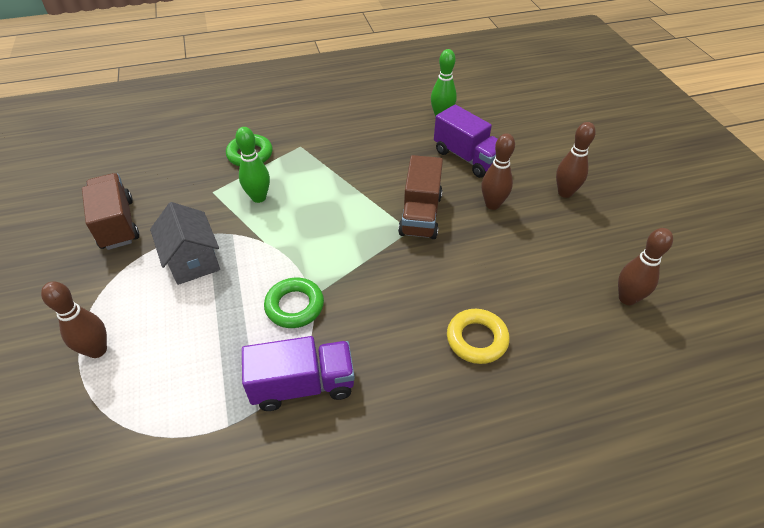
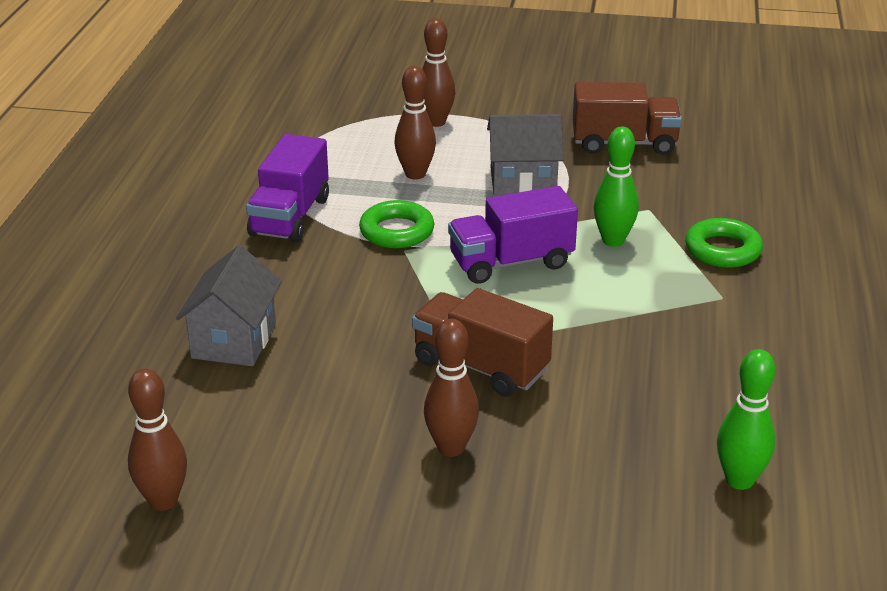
camera: 115 degrees right, 15 degrees down
(467, 158) = (590, 466): purple truck -> purple truck (511, 262)
(477, 339) = (234, 340): yellow ring -> grey house
(565, 193) = (418, 549): brown bowling pin -> brown bowling pin (415, 174)

